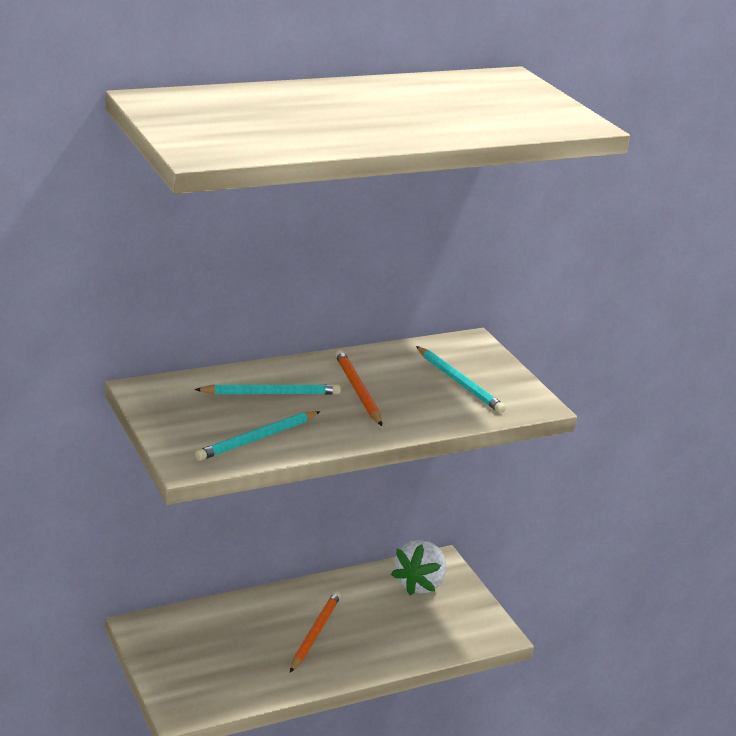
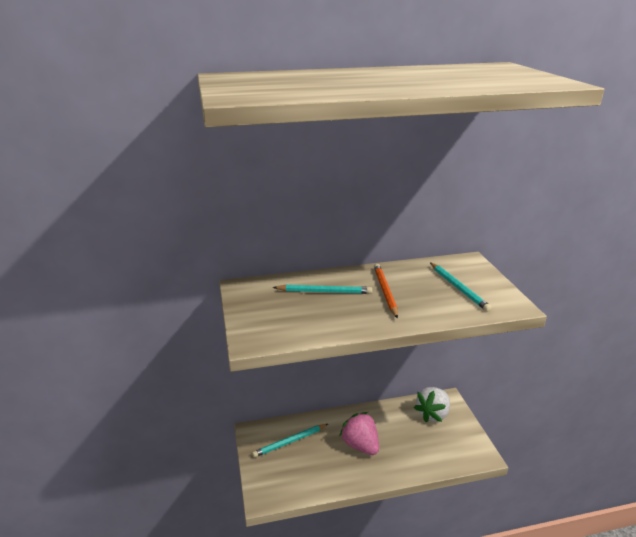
camera: 15 degrees right, 0 degrees up
(257, 439) = (306, 324): turquoise pencil -> turquoise pencil (290, 442)
(314, 633) = (360, 445): orange pencil -> pink strawberry

